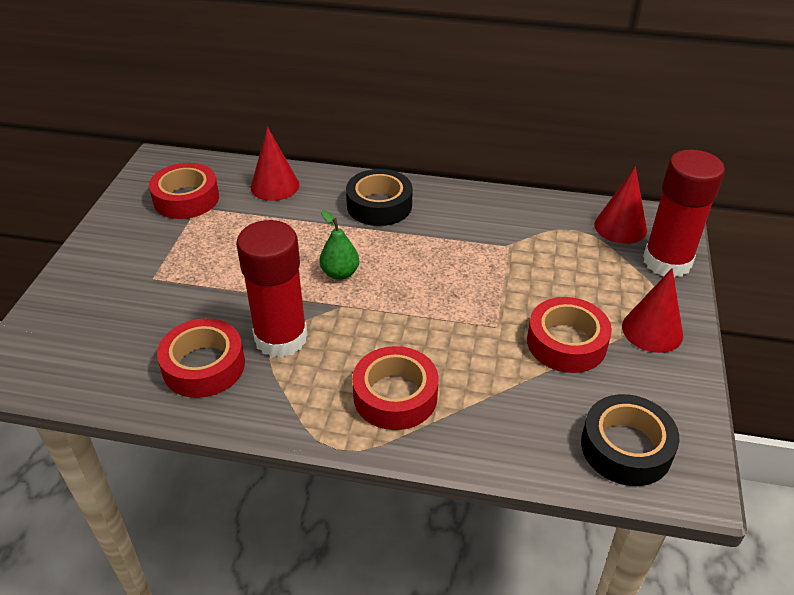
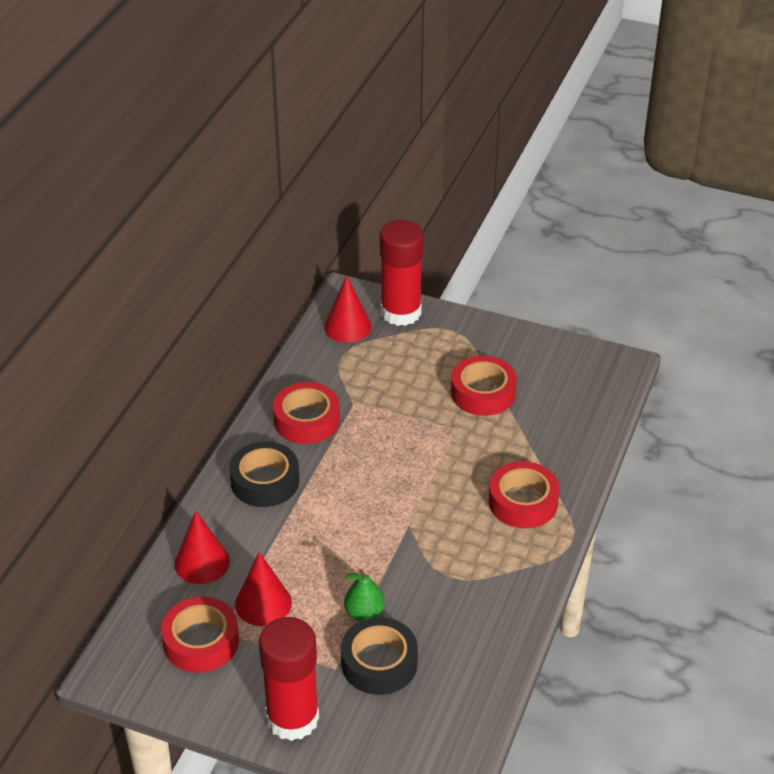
camera: 80 degrees left, 0 degrees up
(204, 366) = (468, 625): red tape -> red tape (306, 420)
(281, 338) = (443, 570): red glue stick -> red glue stick (292, 718)
(340, 273) = (363, 521): green pear -> green pear (364, 613)
(626, 447) = (589, 387): black tape -> black tape (379, 663)
(652, 330) = (478, 343): red cone -> red cone (263, 603)

